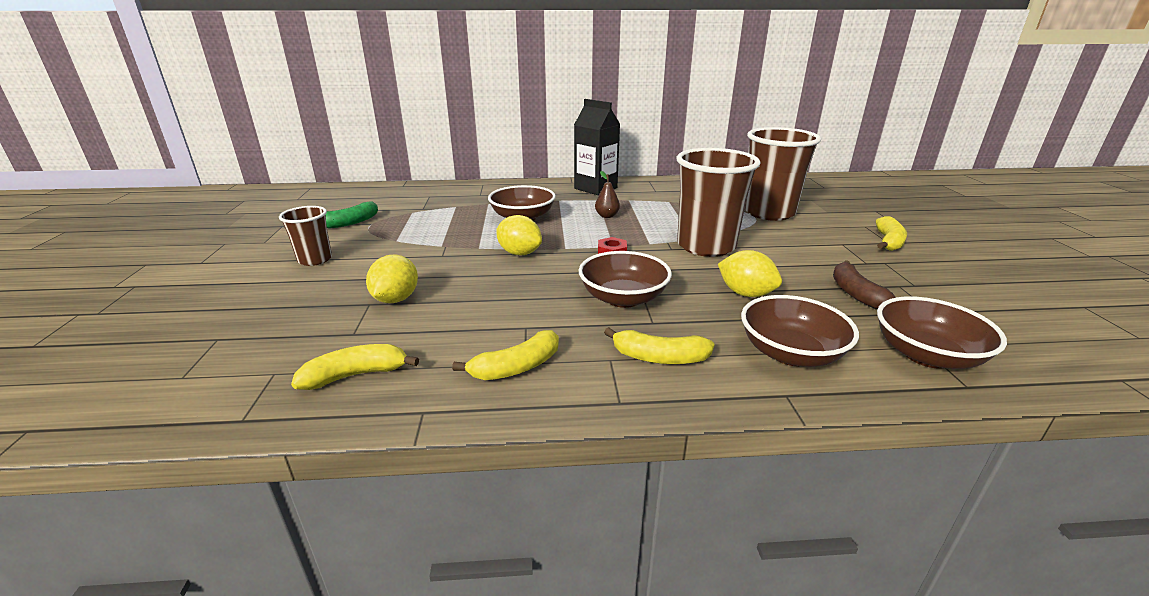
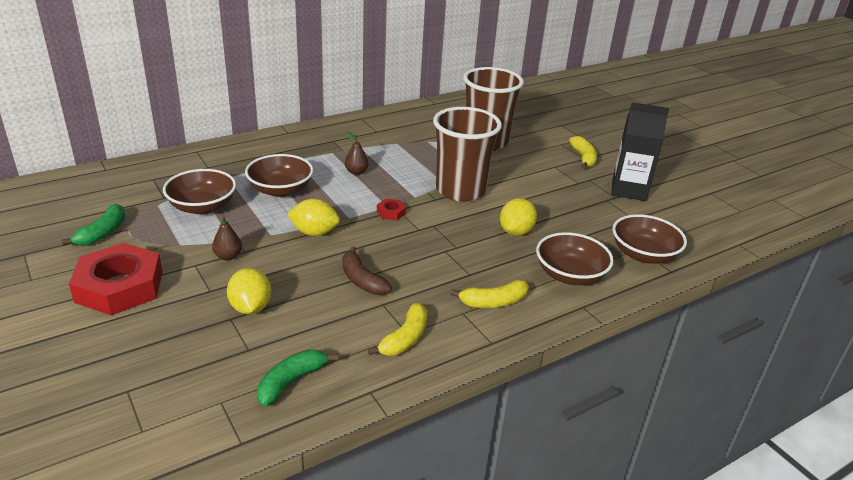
camera: 30 degrees left, 5 degrees up
(315, 259) = (119, 286): brown cup -> red nut
(356, 375) = (291, 381): yellow banana -> green banana
(424, 256) = (228, 256): none -> brown pear
(595, 188) = (318, 137): black carton -> black carton (628, 190)
(623, 298) = (434, 258): brown bowl -> brown bowl (202, 207)
(745, 293) = (516, 232): yellow lemon -> yellow lemon turned 75 degrees counterclockwise
(855, 293) = (584, 214): brown banana -> brown banana (362, 280)

